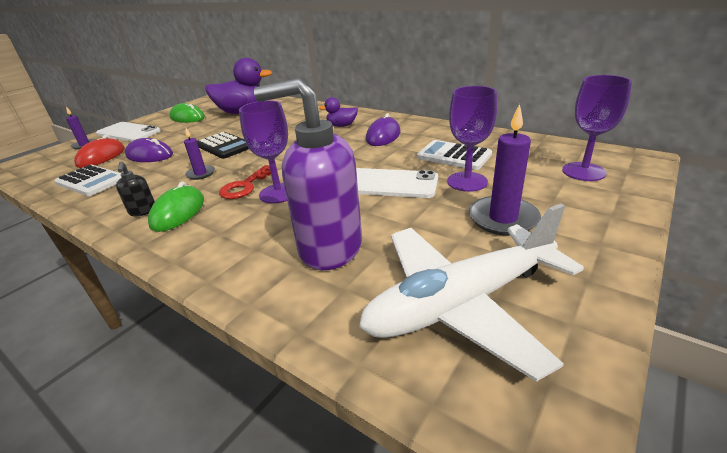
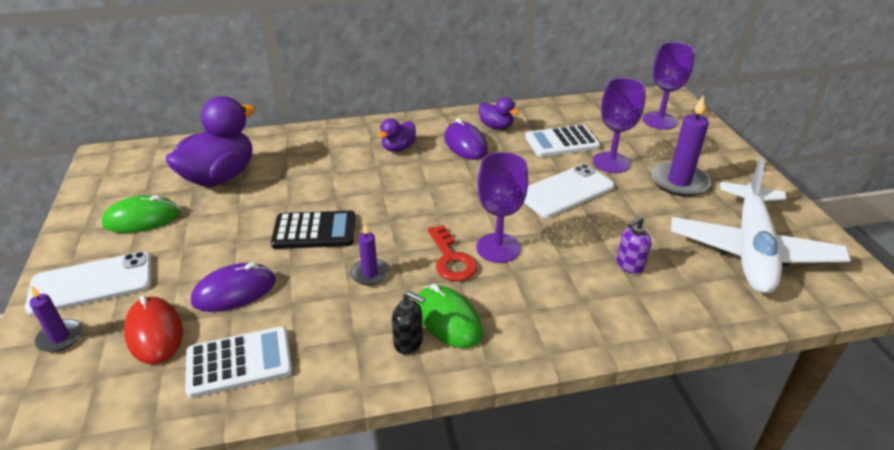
camera: 50 degrees left, 5 degrees up
(329, 248) = (629, 265): purple soap dispenser -> purple soap dispenser, size x0.41
(425, 133) = (496, 126): none -> purple duck

